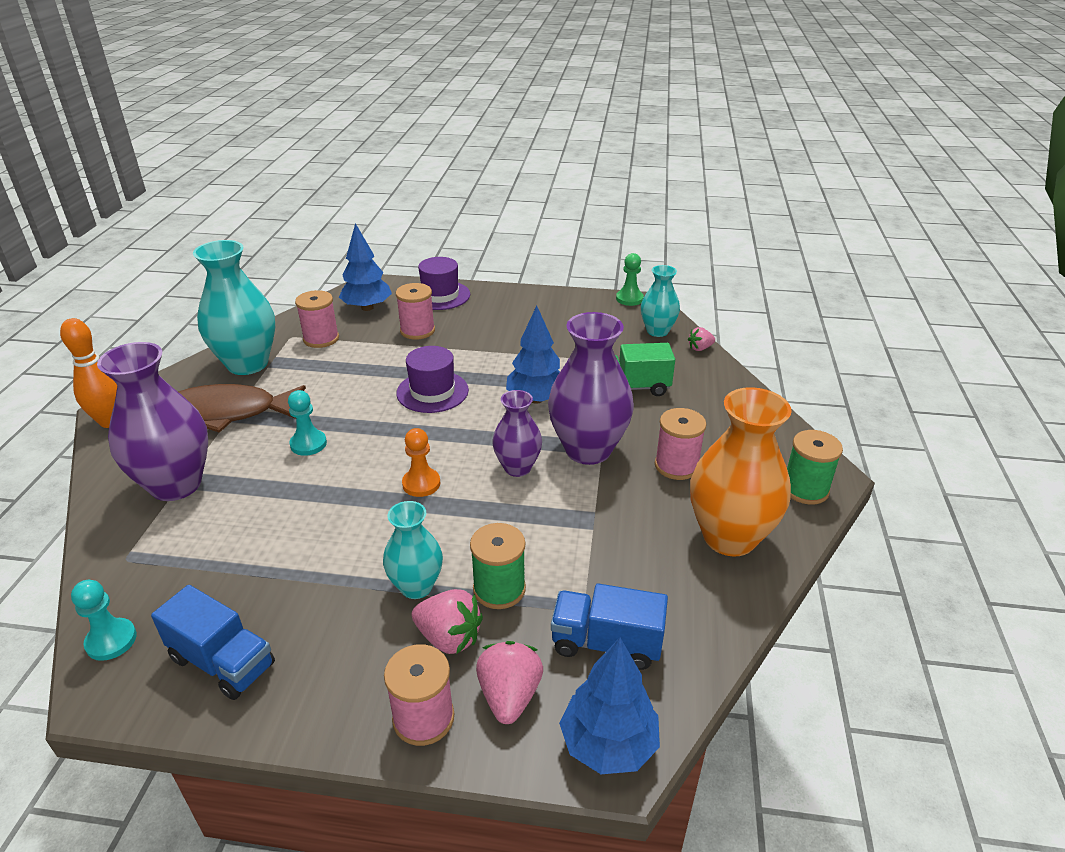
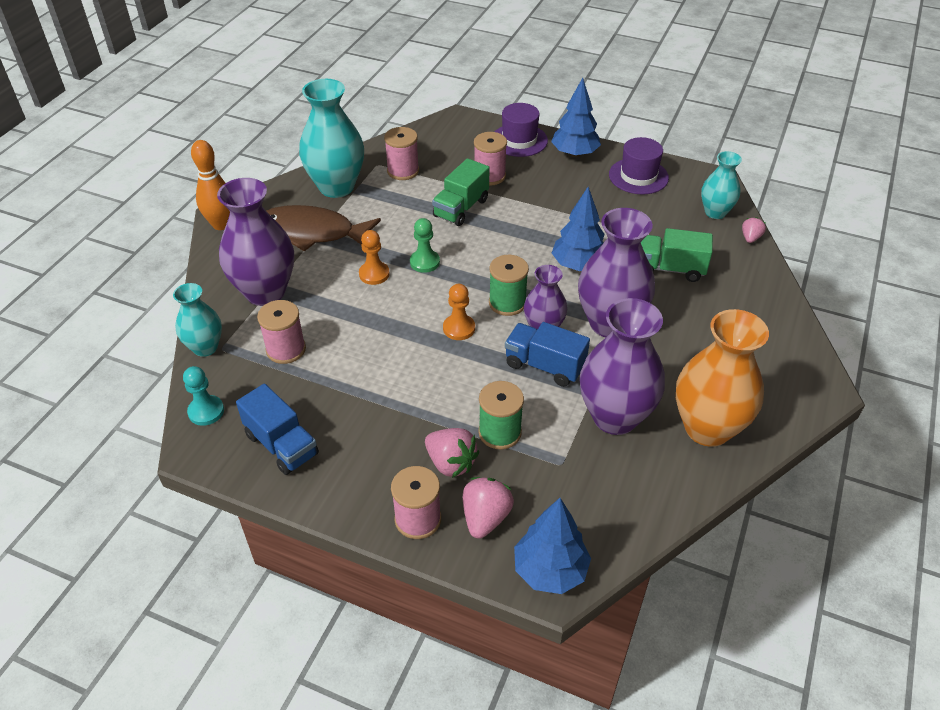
camera: 15 degrees right, 10 degrees up
(308, 444) = (374, 274): turquoise pawn -> orange pawn
(367, 308) = (450, 144): blue tree -> blue tree (574, 154)
(394, 364) = (461, 208): none -> green truck
(416, 586) = (435, 416): turquoise vase -> turquoise vase (205, 347)
(432, 392) = (488, 242): purple hat -> purple hat (638, 176)
(606, 643) = (572, 494): blue truck -> blue truck (544, 366)
(625, 545) = (615, 417): none -> purple vase
(629, 299) = (700, 171): green pawn -> green pawn (424, 262)
(676, 466) = (684, 353): pink spool -> pink spool (286, 349)
(700, 348) = (750, 238): pink strawberry -> pink strawberry turned 120 degrees clockwise
(805, 489) = (794, 398): green spool -> green spool (507, 303)

